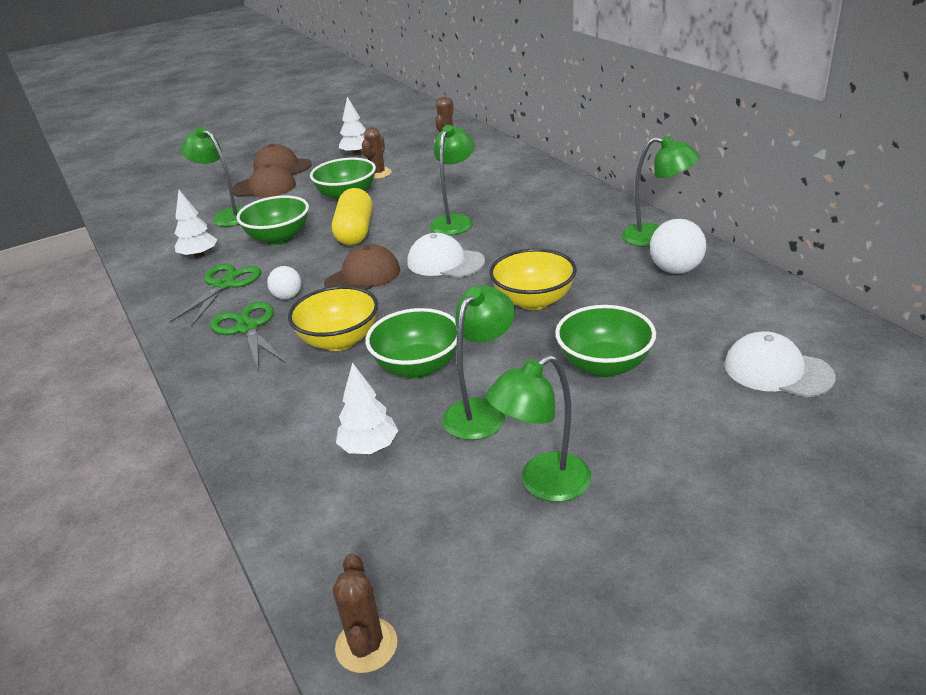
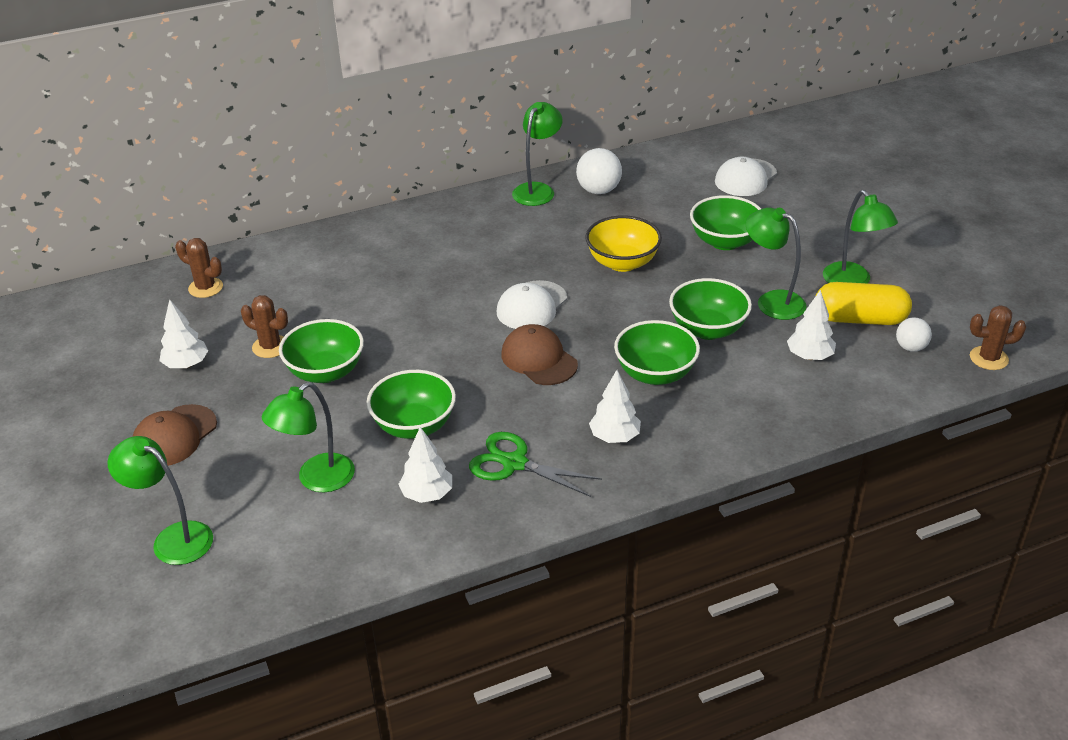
camera: 85 degrees left, 5 degrees up
(247, 328) = (615, 437): green scissors -> white tree
(264, 187) = (242, 450): brown cap -> none
(287, 296) = (560, 411): white ball -> white ball (910, 347)
(339, 340) = (655, 374): yellow bowl -> green bowl
(355, 232) = (430, 365): yellow capsule -> yellow capsule (859, 319)
(455, 221) = (443, 295): green lamp -> green lamp (173, 538)

